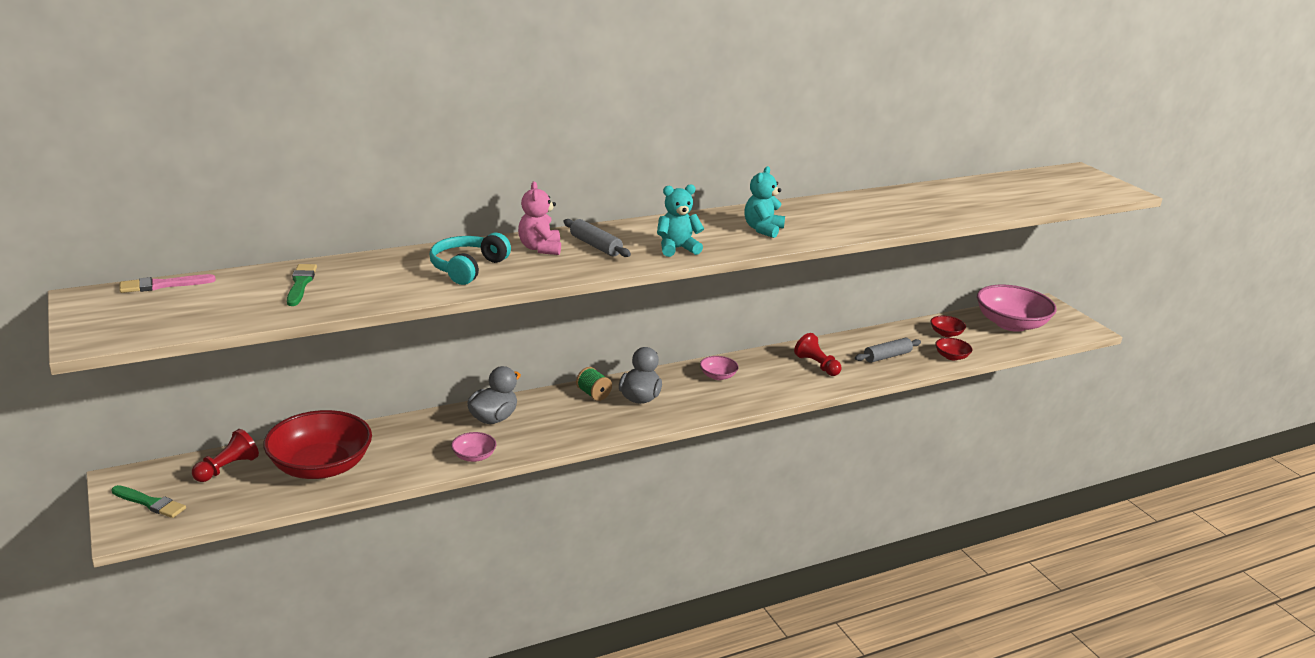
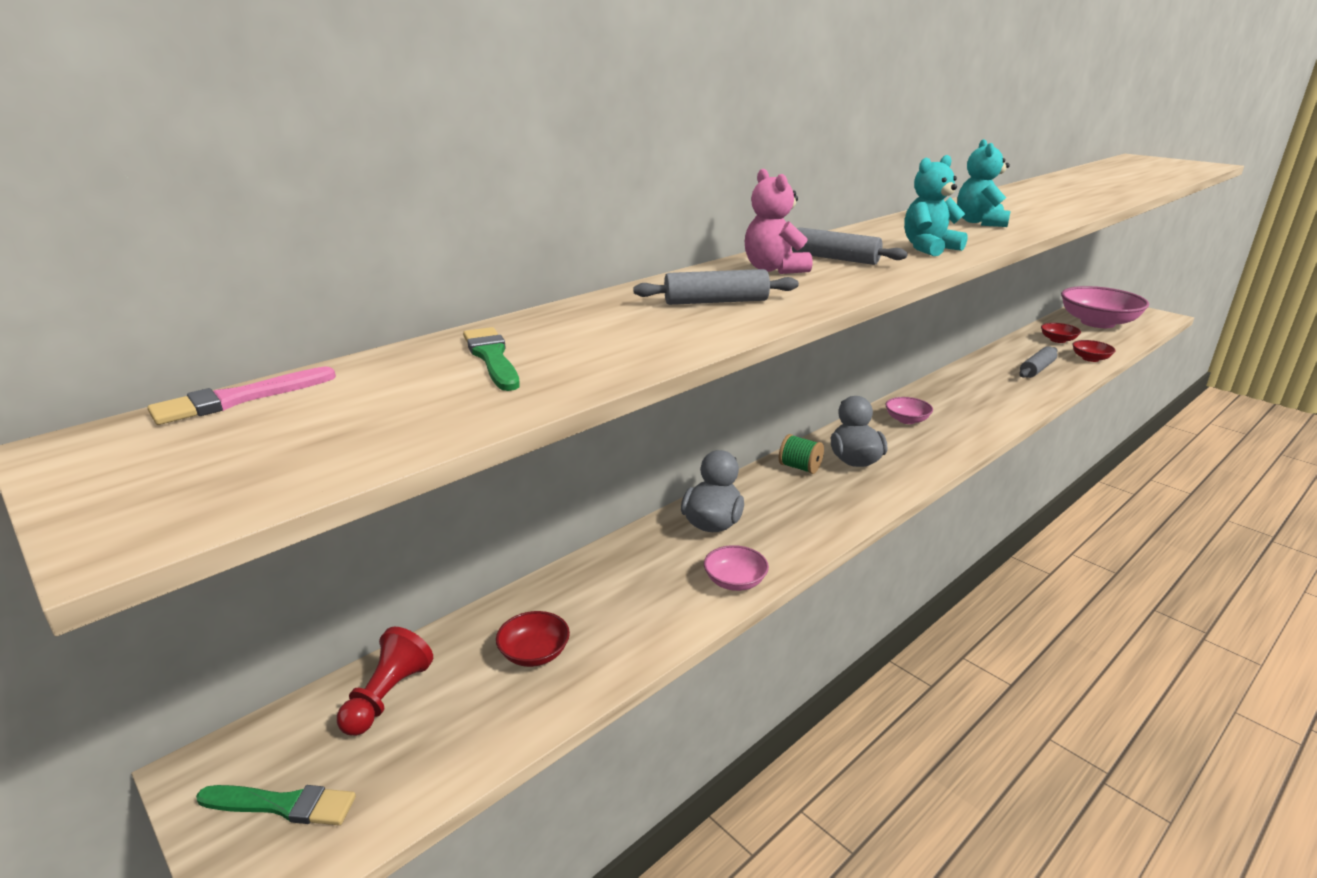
camera: 15 degrees left, 0 degrees up
(320, 466) = (534, 653): red bowl -> red bowl, size x0.44
(467, 268) = (716, 301): turquoise headphones -> grey rolling pin
(817, 365) = (986, 390): red pawn -> none

